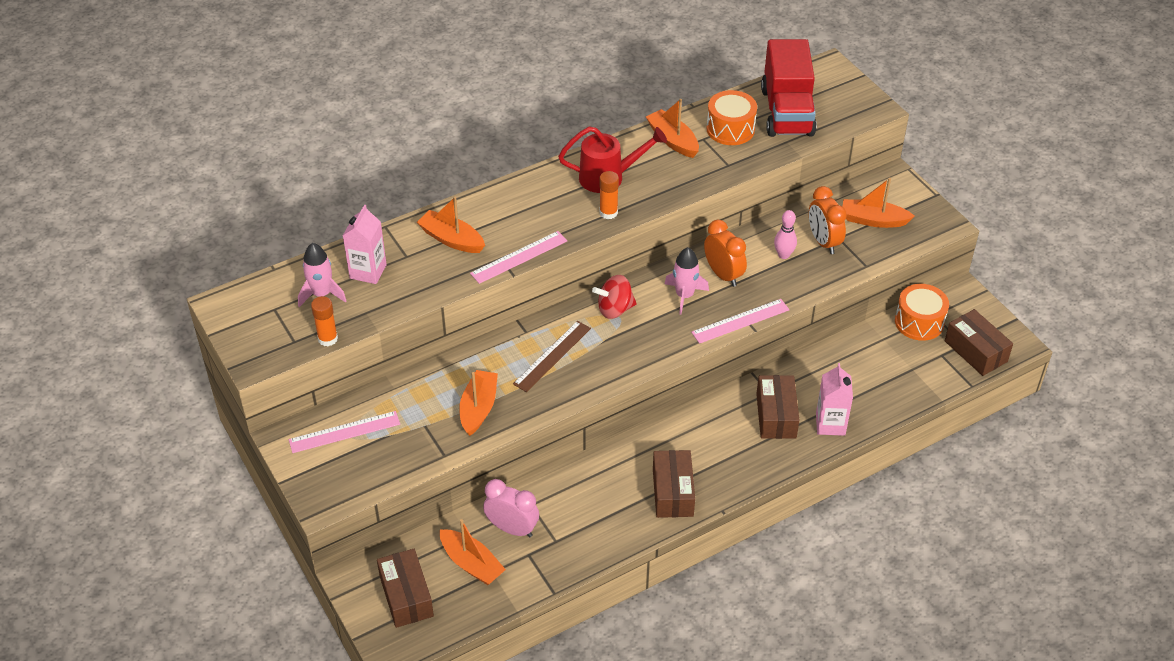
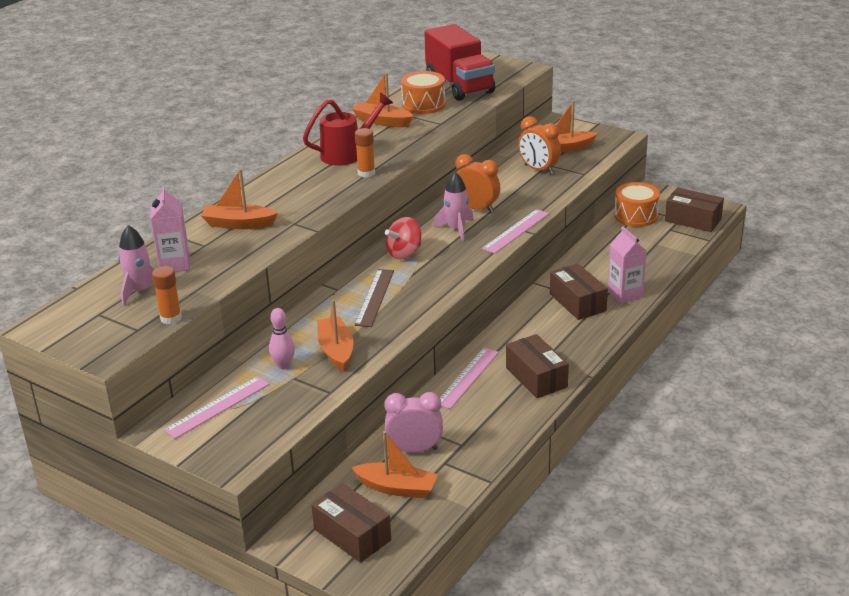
camera: 25 degrees left, 15 degrees down
(519, 257) = (311, 218): pink ruler -> pink ruler (467, 377)
(783, 255) = (514, 185): pink bowling pin -> pink bowling pin (283, 365)

